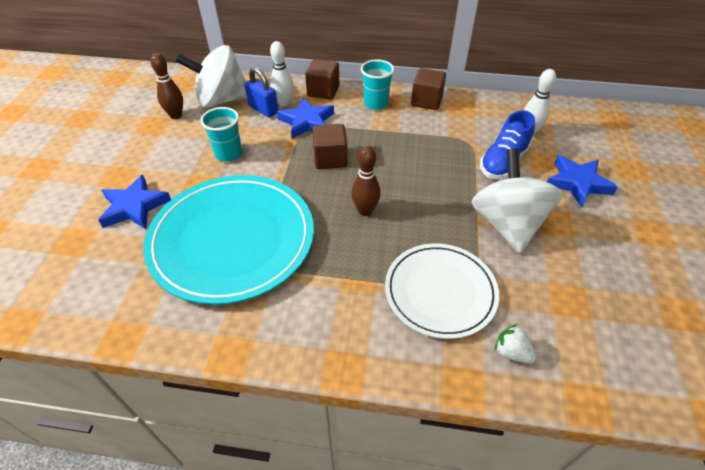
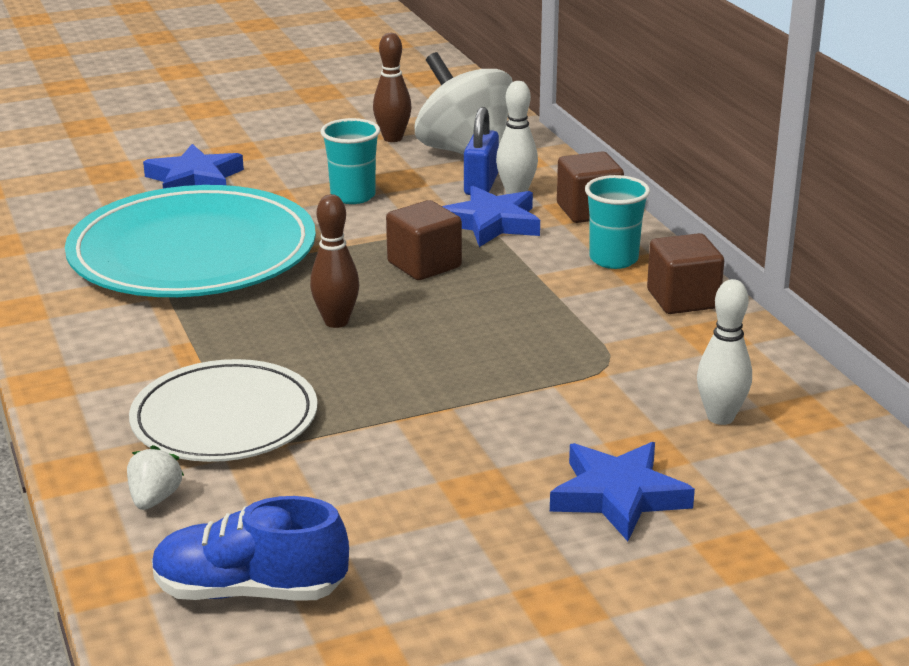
camera: 60 degrees right, 20 degrees down
(503, 162) = (590, 409): blue shoe -> blue shoe (249, 591)
(507, 224) = (426, 444): white spinning top -> none

